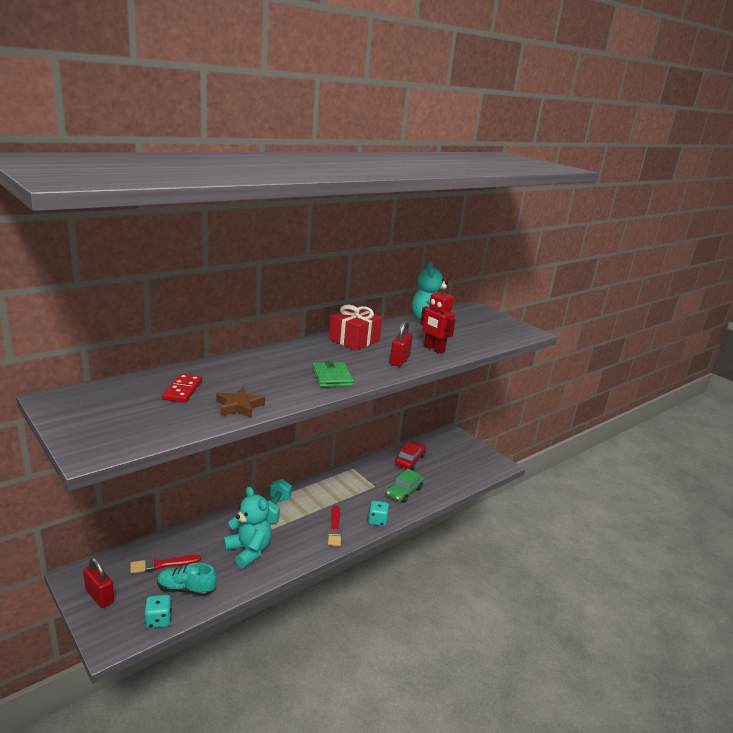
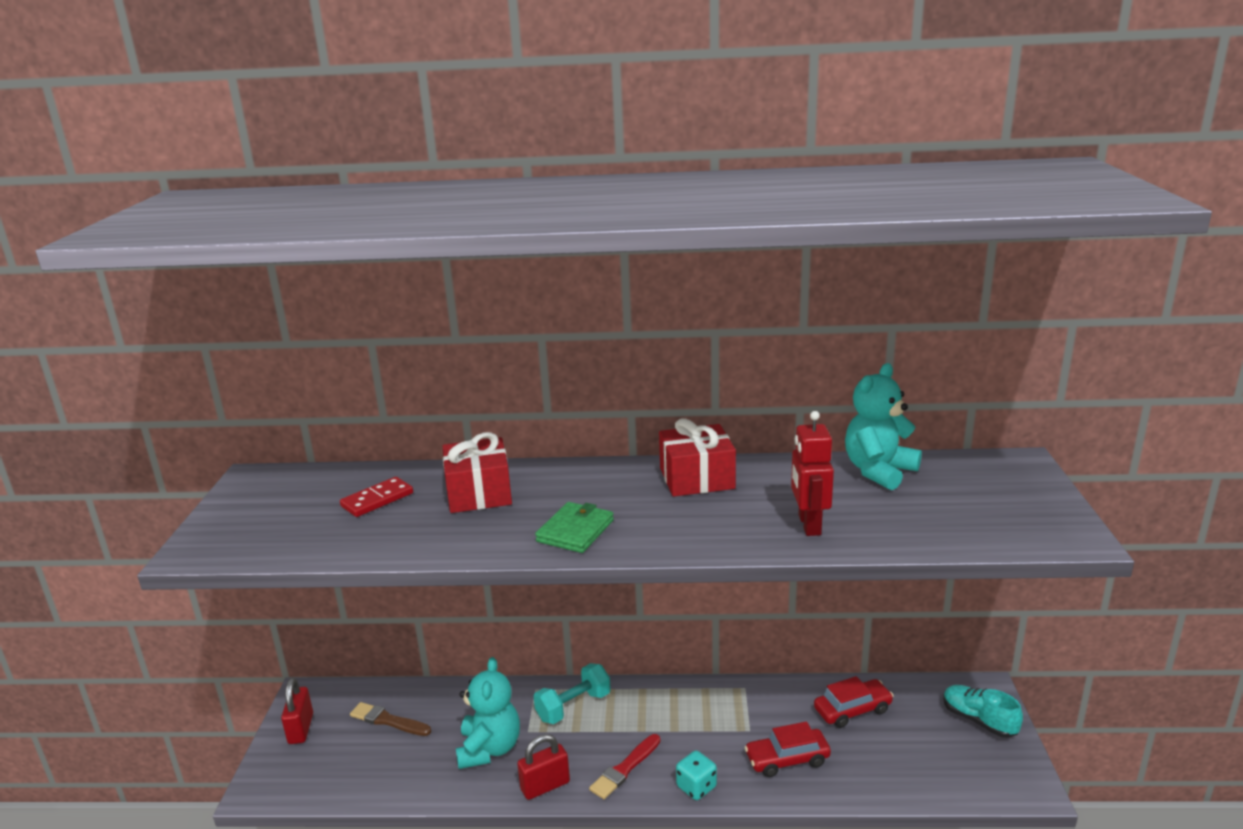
camera: 45 degrees right, 0 degrees up
(158, 620) = (320, 787): turquoise dice -> none
(162, 564) = (388, 720): red brush -> brown brush
(186, 589) = (380, 764): turquoise shoe -> turquoise shoe (979, 720)
(239, 406) = (402, 540): brown star -> none
(245, 372) = (479, 493): none -> red gift
(399, 360) = (718, 530): red padlock -> red padlock (545, 786)
(404, 492) = (787, 759): green car -> red car

